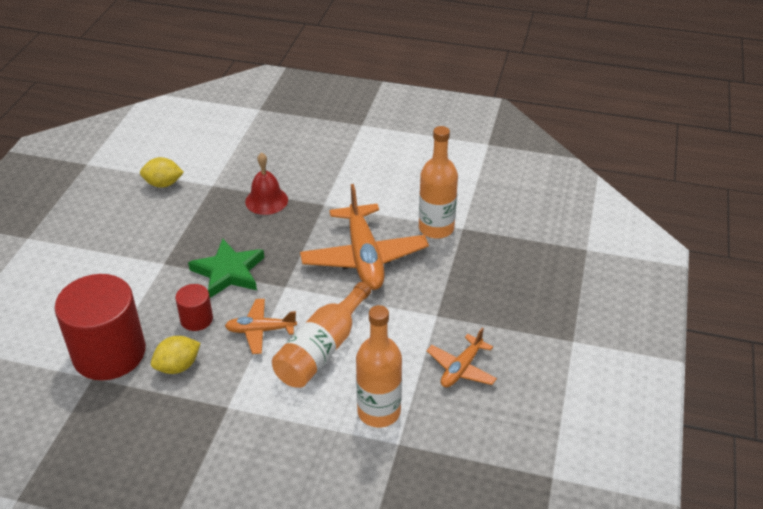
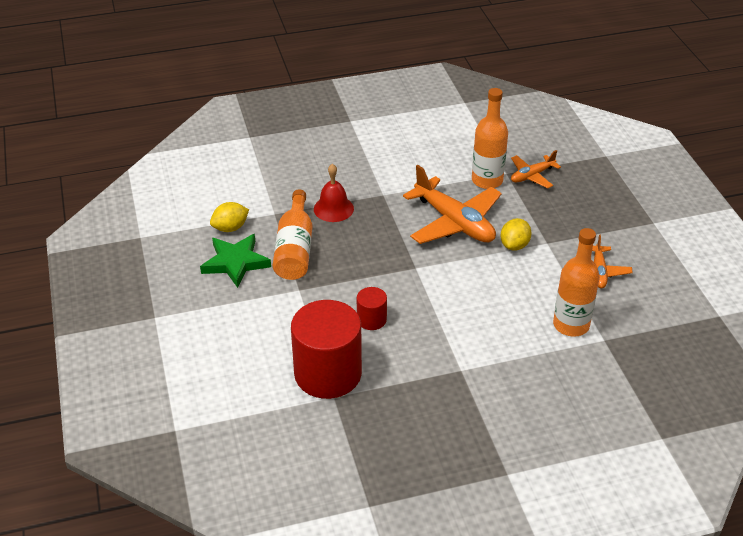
camera: 30 degrees left, 0 degrees up
(178, 366) = (393, 359): yellow lemon -> yellow lemon (514, 245)
(228, 272) = (360, 275): green star -> green star (235, 262)
(260, 330) = (430, 307): orange plane -> orange plane (532, 176)
(321, 349) = (489, 301): orange bottle -> orange bottle (295, 249)

